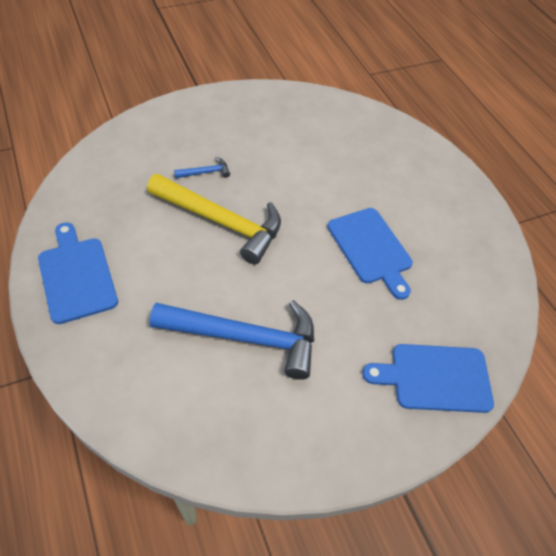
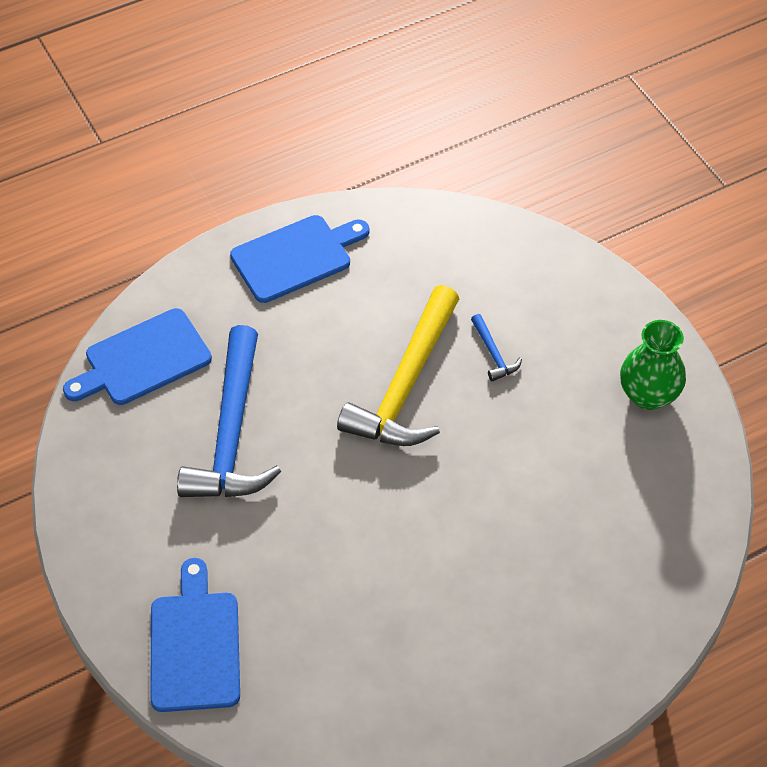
camera: 90 degrees right, 0 degrees up
(253, 109) = (648, 395): none -> green vase
(371, 248) = (393, 569): blue cutting board -> blue cutting board (142, 359)

